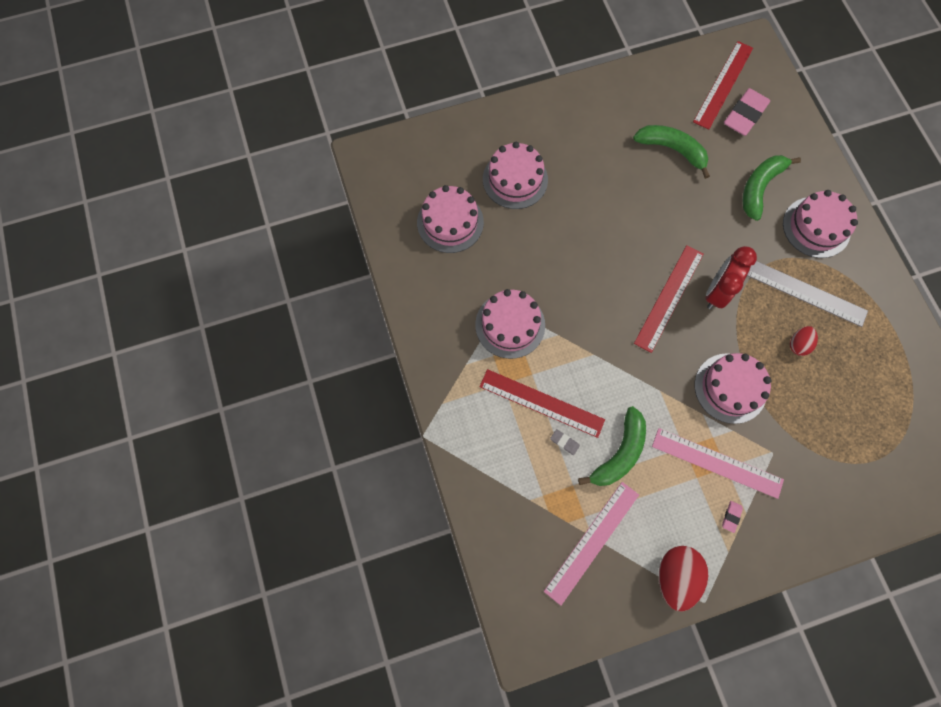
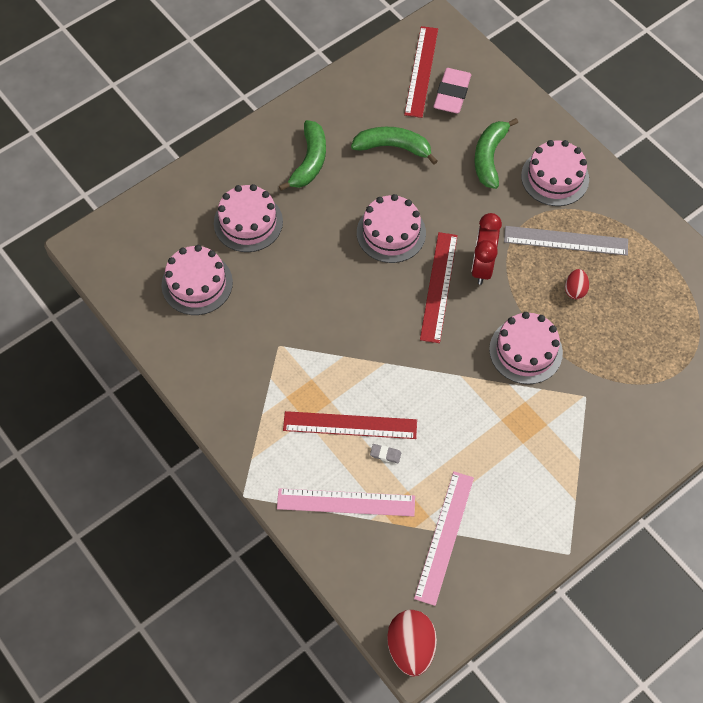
camera: 20 degrees left, 10 degrees down
(510, 325) = (292, 362): pink cake -> pink cake (391, 233)
(619, 453) = (441, 446): green banana -> green banana (309, 161)
(675, 576) = (534, 540): red egg -> red egg (411, 647)
(717, 463) = (537, 423): pink ruler -> pink ruler (346, 502)
(731, 516) = (567, 467): pink eraser -> none

